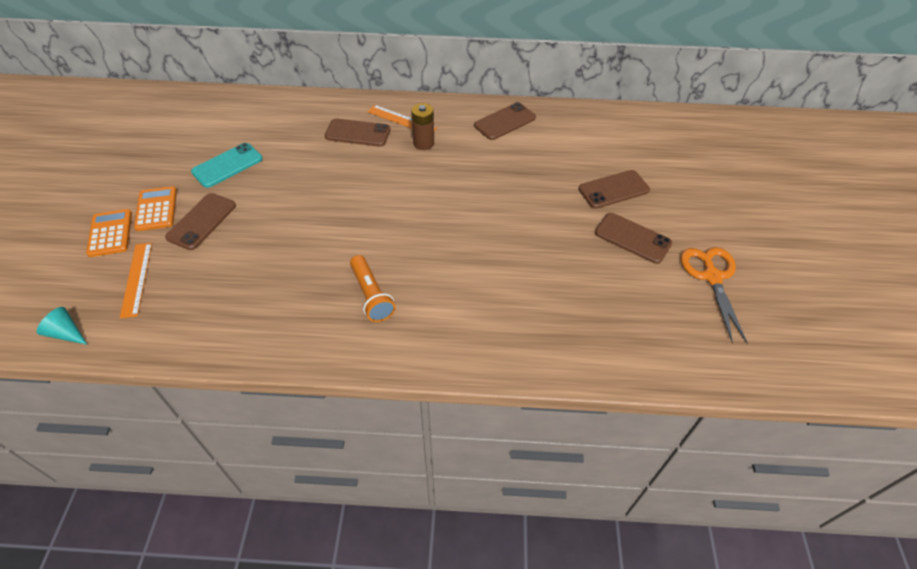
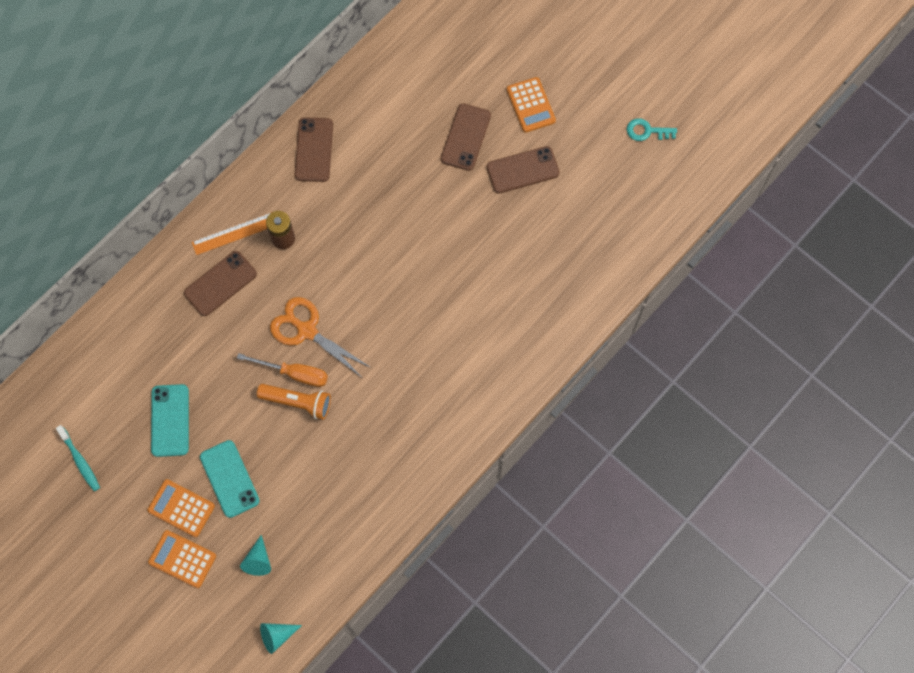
camera: 50 degrees left, 20 degrees up
(137, 279) = (258, 560): orange ruler -> turquoise cone
(160, 141) = (80, 461): none -> turquoise toothbrush
(202, 221) = (229, 479): brown phone -> turquoise phone
(322, 207) = (294, 373): none -> orange screwdriver
(371, 295) = (420, 397): orange flashlight -> orange flashlight (297, 402)
(687, 210) = (531, 105): none -> orange calculator
(712, 277) = (599, 151): orange scissors -> orange scissors (307, 330)
(772, 298) = (647, 131): none -> turquoise key

